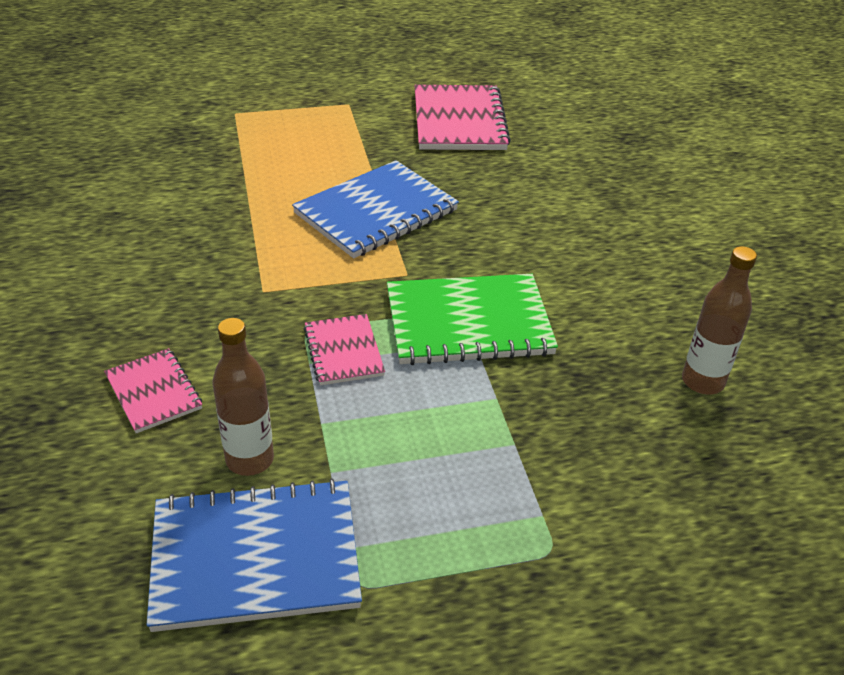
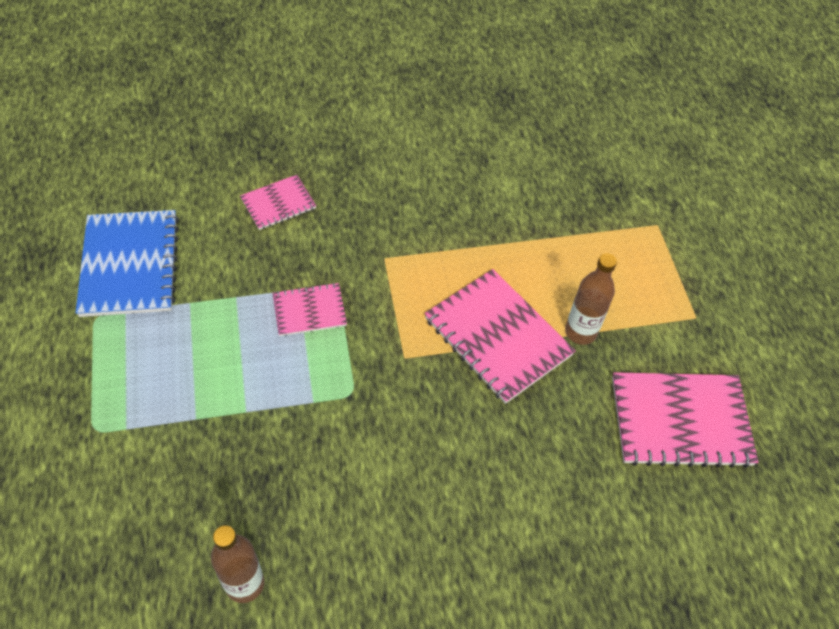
camera: 90 degrees right, 15 degrees up
(250, 459) = (209, 258): brown bottle -> brown bottle (580, 332)
(376, 212) = (497, 337): blue notebook -> pink notebook
(468, 322) = (338, 400): green notebook -> none

